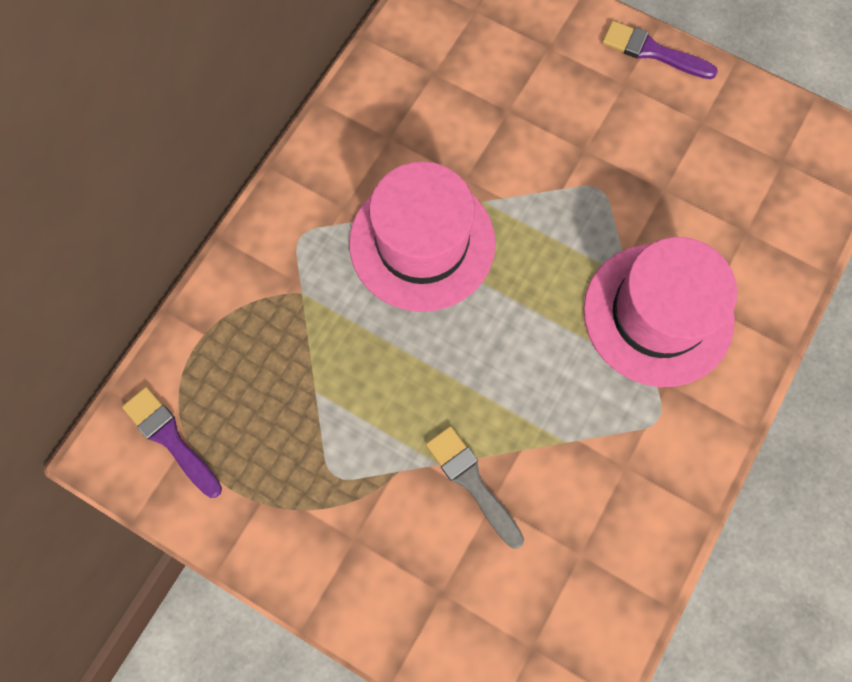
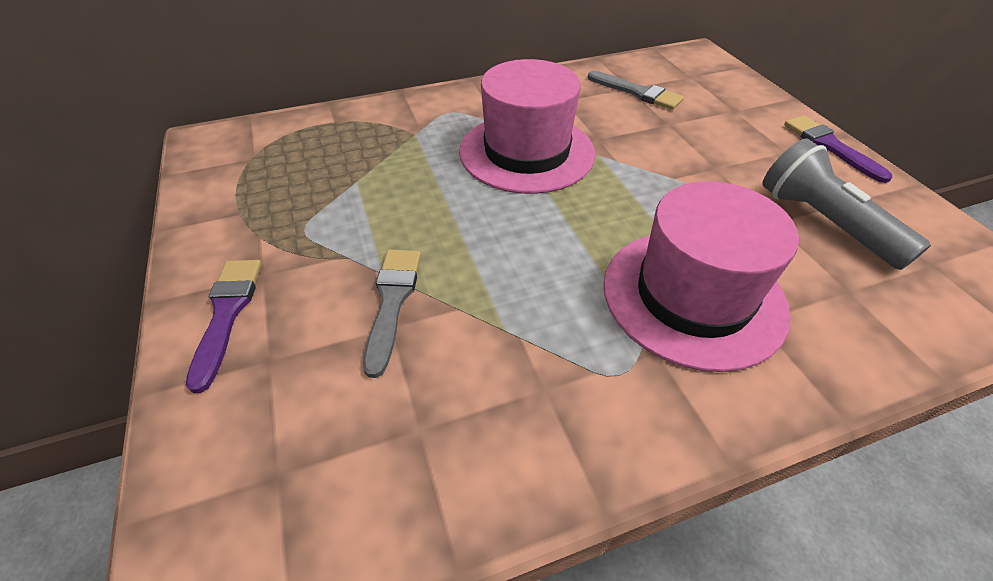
camera: 40 degrees right, 25 degrees down
(170, 438) = (244, 152): purple brush -> purple brush (227, 314)
(447, 76) = (637, 92): none -> grey brush
(696, 164) = (824, 222): none -> grey flashlight

